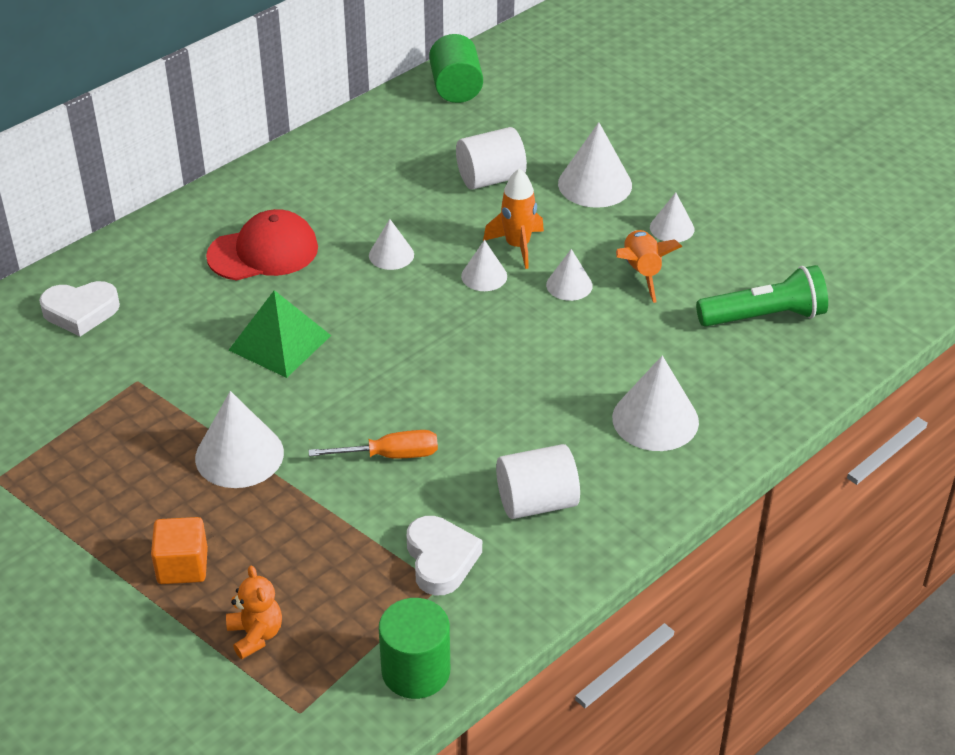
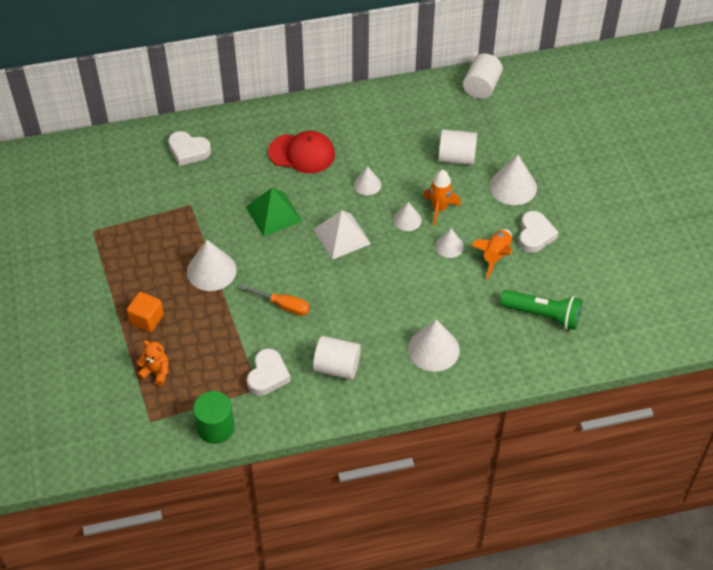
camera: 30 degrees right, 10 degrees up
(255, 635) = (156, 372): orange teddy bear -> orange teddy bear turned 75 degrees counterclockwise
(406, 332) = (341, 236): none -> white pyramid
(456, 88) = (481, 87): green cylinder -> white cylinder
(672, 228) = (535, 235): white cone -> white heart

